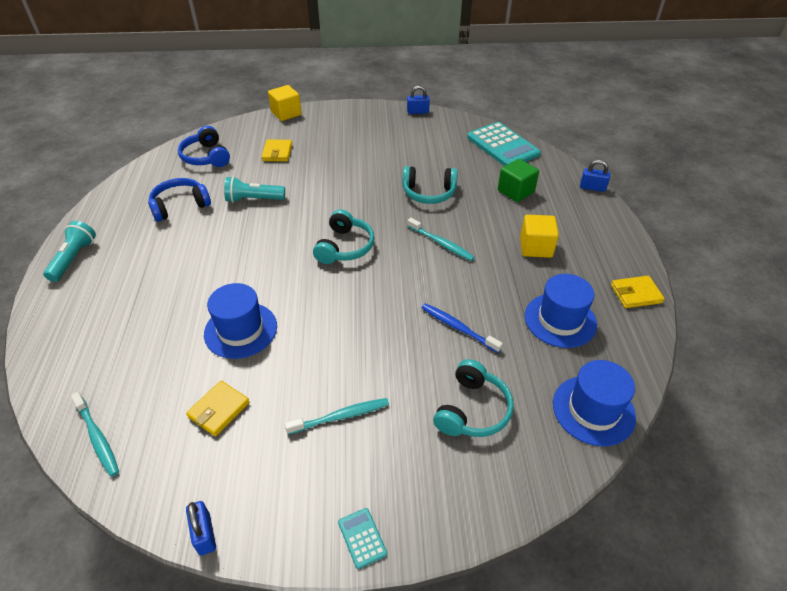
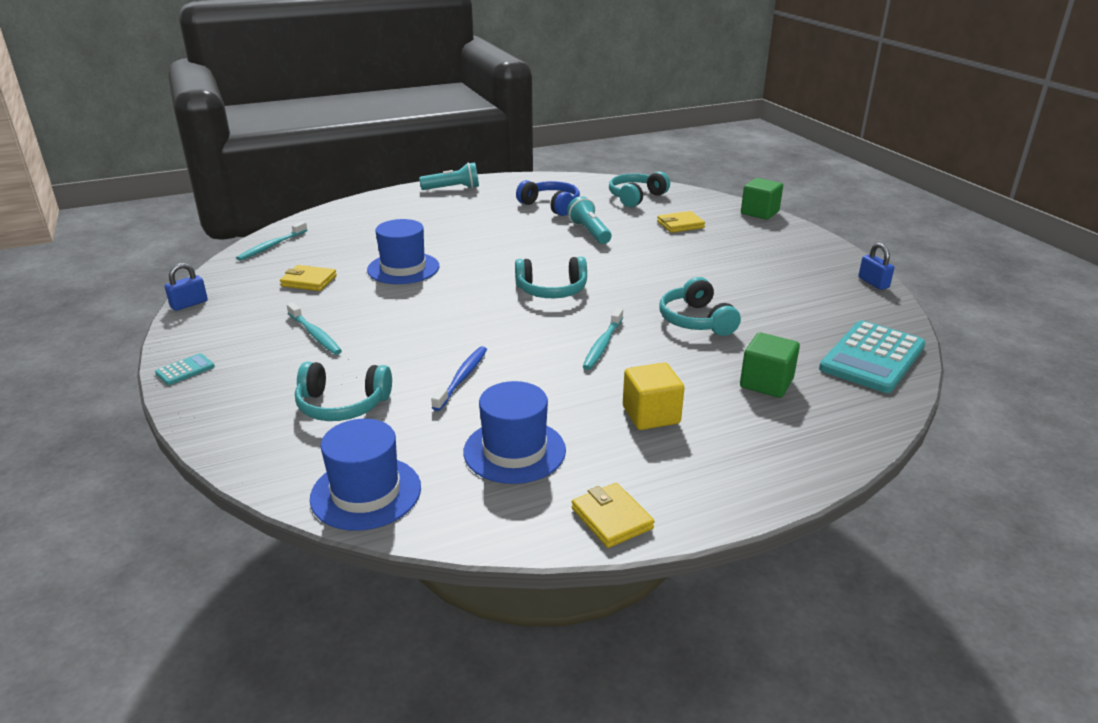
camera: 70 degrees right, 15 degrees down
(206, 157) = (636, 197): blue headphones -> turquoise headphones
(286, 113) = (759, 213): yellow cube -> green cube
(592, 187) = (854, 453): blue padlock -> none

